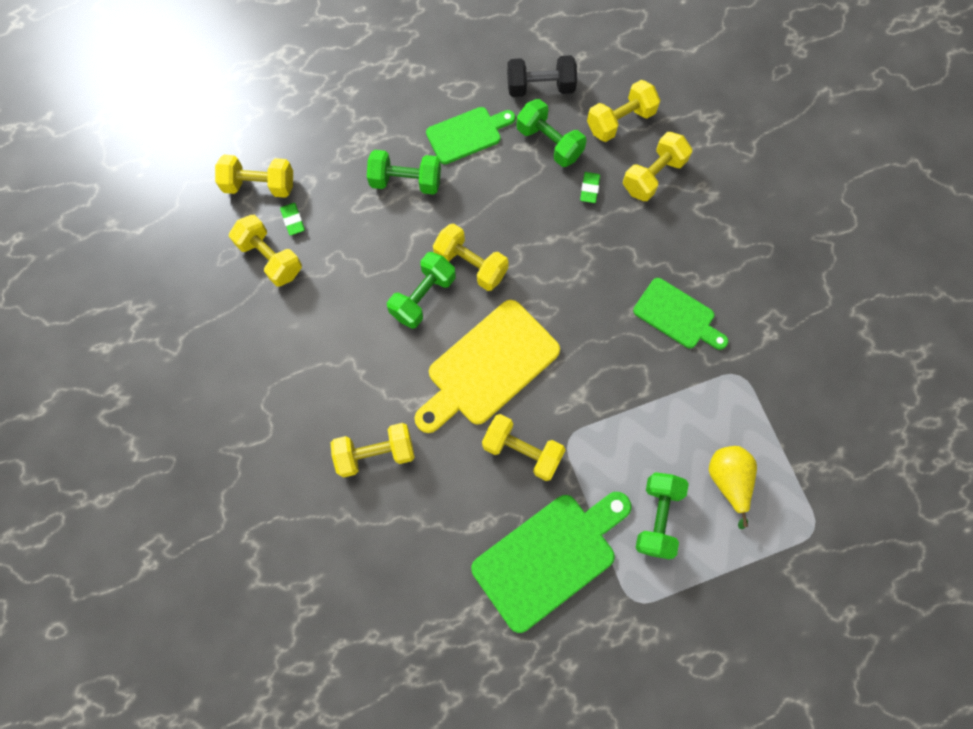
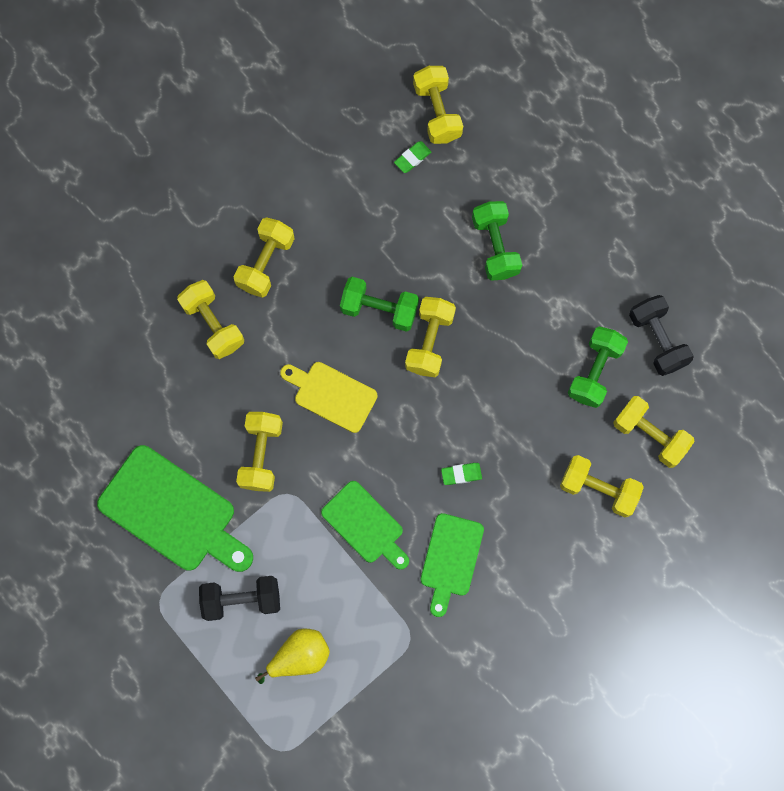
camera: 70 degrees right, 5 degrees up
(270, 258) = (366, 154): yellow dumbbell -> yellow dumbbell (265, 263)
(467, 134) = (571, 286): green cutting board -> green cutting board (365, 525)
(488, 366) = (332, 395): yellow cutting board -> yellow cutting board, size x0.61
(589, 189) = (557, 429): green eraser -> green eraser (461, 474)
(657, 517) = (242, 599): green dumbbell -> black dumbbell

